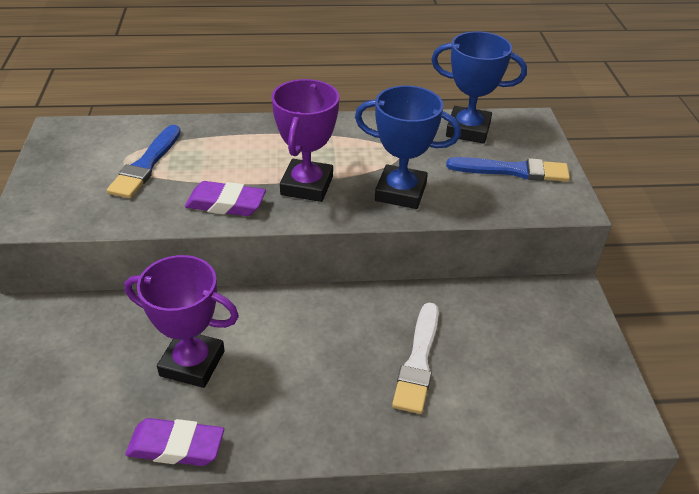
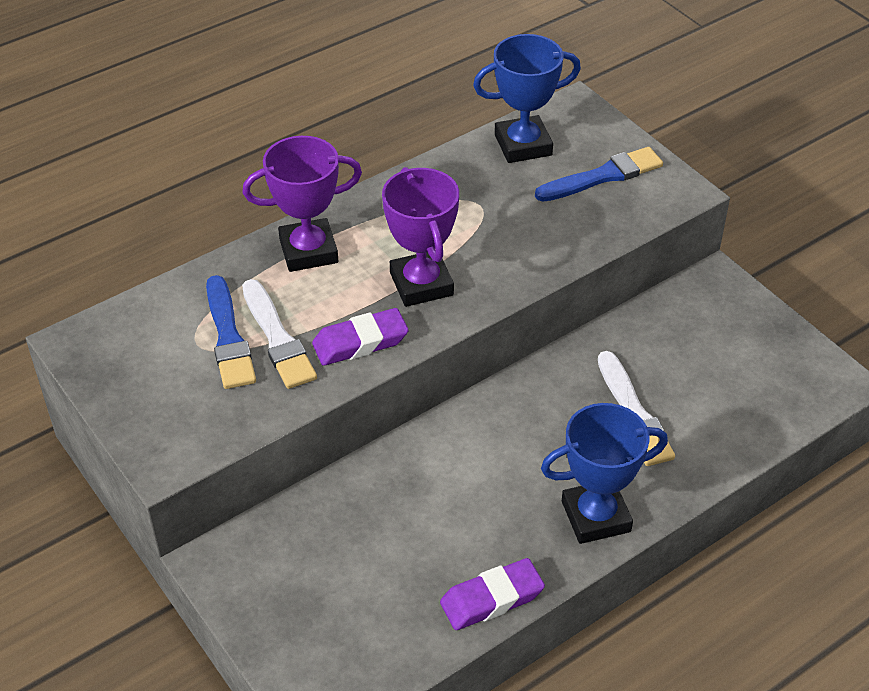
camera: 30 degrees left, 5 degrees up
(175, 178) = (277, 338): none -> white brush
(192, 363) = (433, 521): purple trophy -> purple trophy (308, 251)
(400, 192) = (518, 249): blue trophy -> blue trophy (596, 516)

